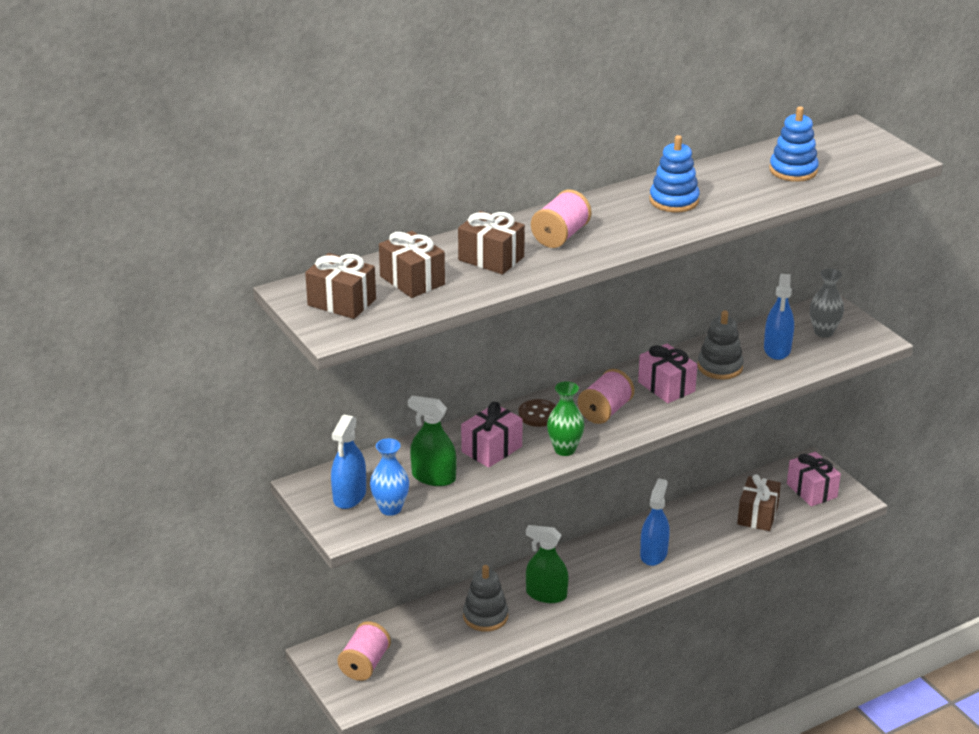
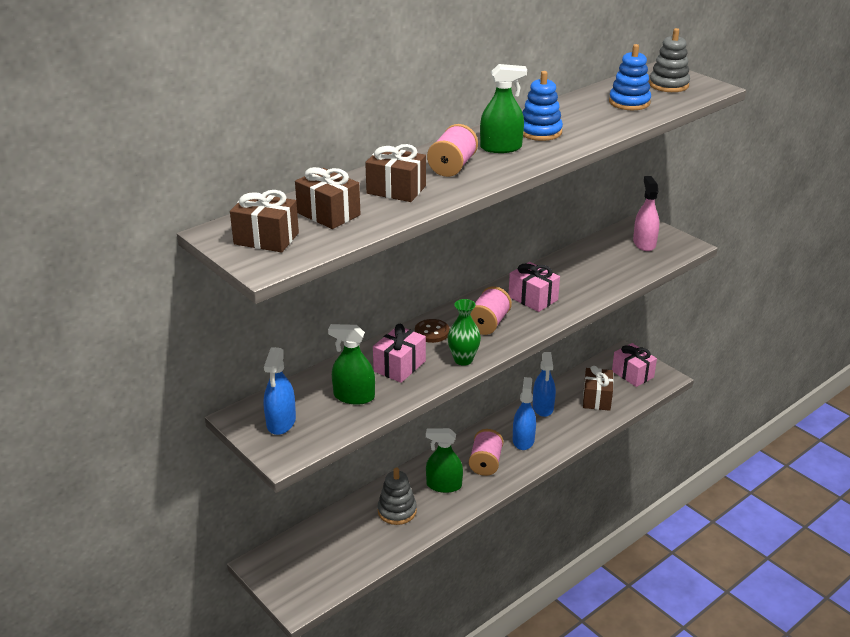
camera: 10 degrees left, 0 degrees up
(364, 664) = (300, 568): pink spool -> pink spool (485, 463)
(390, 508) = (321, 429): blue vase -> none
(622, 217) = (501, 148): none -> green spray bottle
(720, 367) = (571, 278): grey stacking toy -> grey stacking toy (668, 85)
(777, 349) = (612, 260): blue spray bottle -> blue spray bottle (543, 407)
(823, 332) = (644, 243): grey vase -> pink spray bottle

